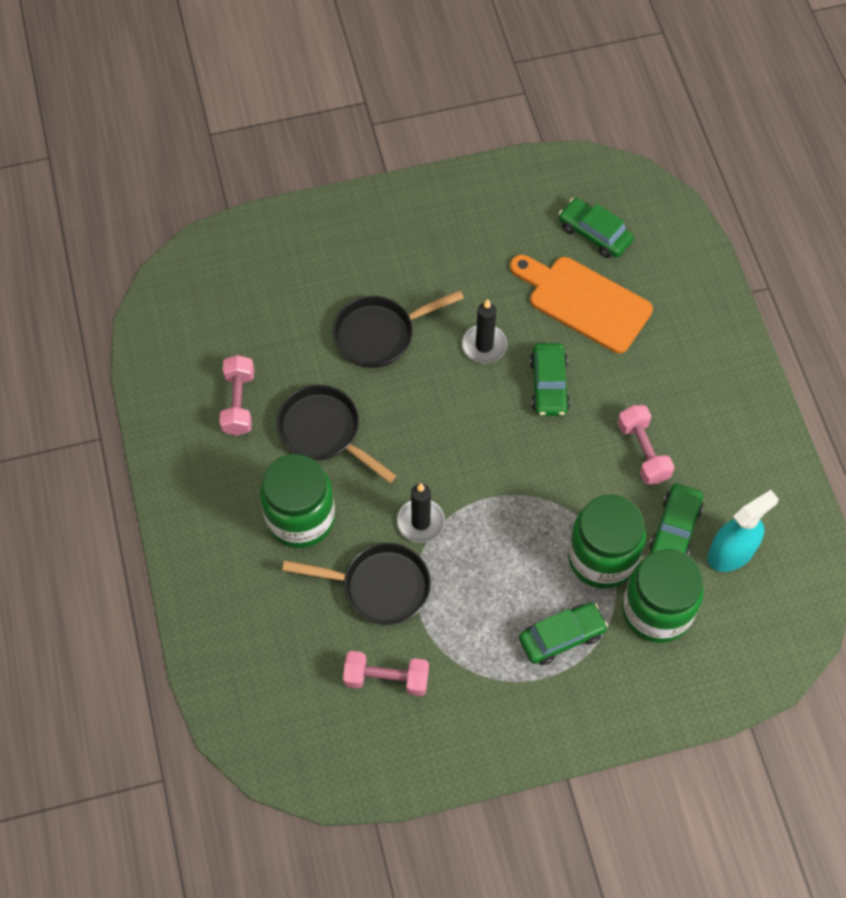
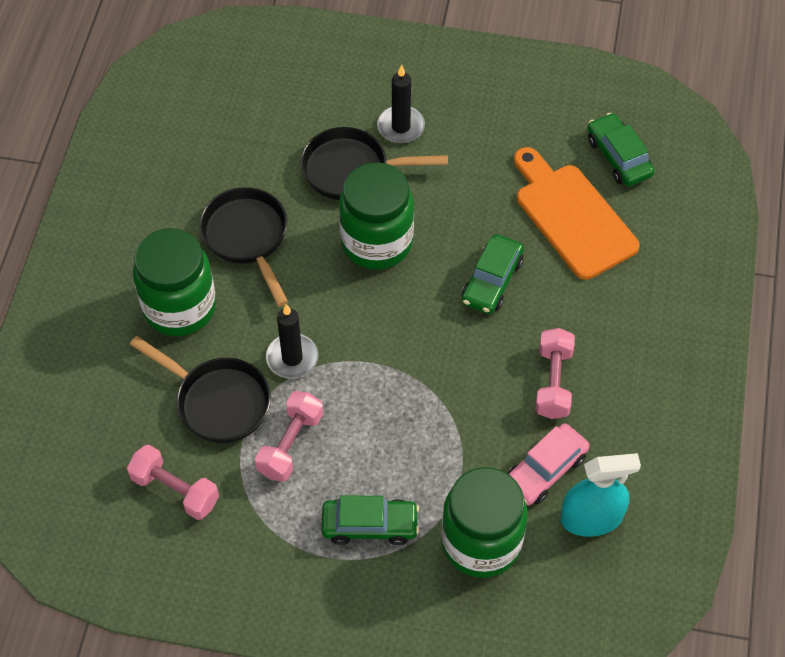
camera: 25 degrees right, 5 degrees down
(239, 403) = (183, 180): pink dumbbell -> pink dumbbell (290, 444)
(484, 345) = (448, 219): black candle -> black candle (401, 127)
(602, 558) = (453, 467): green jar -> green jar (377, 242)
(675, 528) = (545, 470): green car -> pink car

